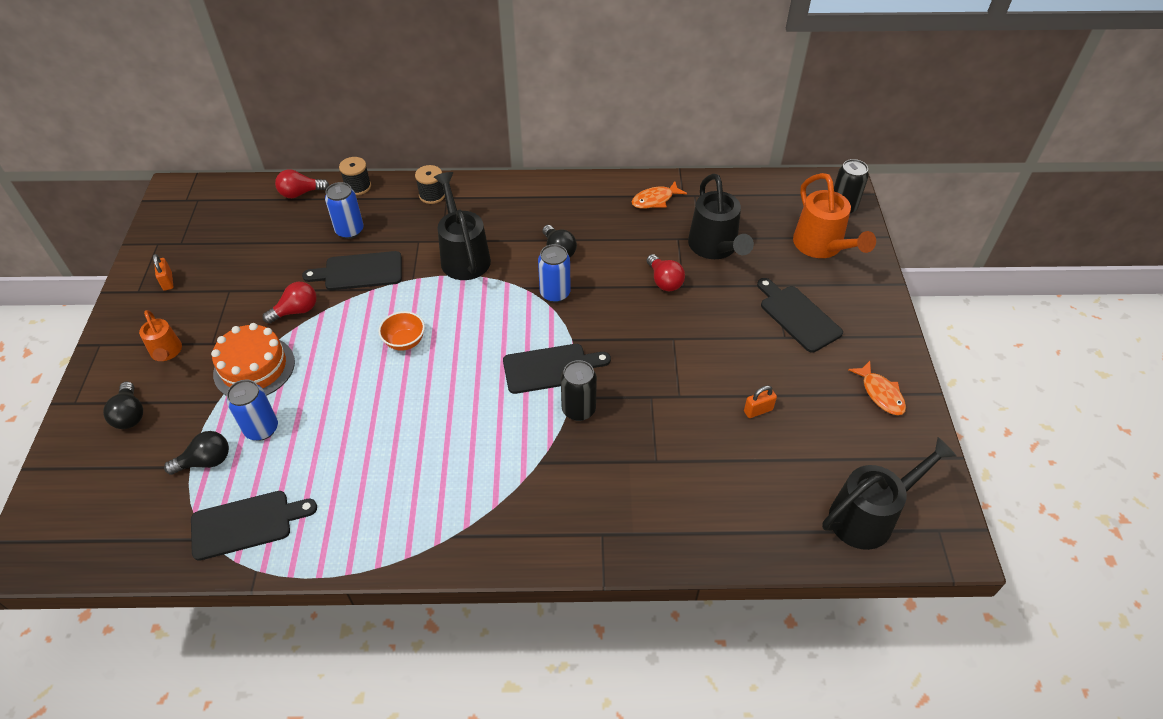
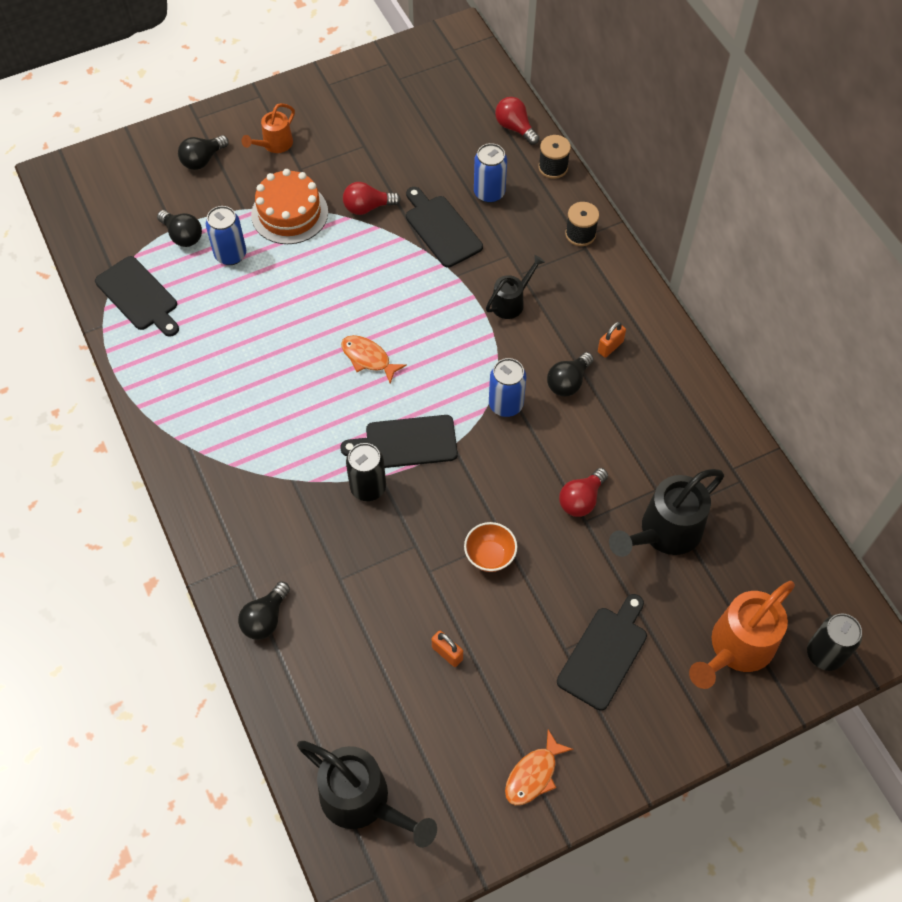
camera: 65 degrees right, 10 degrees up
(167, 281) = (350, 97): orange padlock -> orange padlock (610, 347)
(296, 311) = (367, 207): red light bulb -> red light bulb turned 135 degrees clockwise
(405, 342) = (376, 308): orange bowl -> orange bowl (490, 556)
(463, 256) = (511, 302): black watering can -> black watering can, size x0.58
(550, 368) = (406, 442): black cutting board -> black cutting board turned 120 degrees clockwise
(655, 200) = (706, 443): orange fish -> orange fish (368, 358)
(668, 531) = (265, 618): none -> black light bulb

